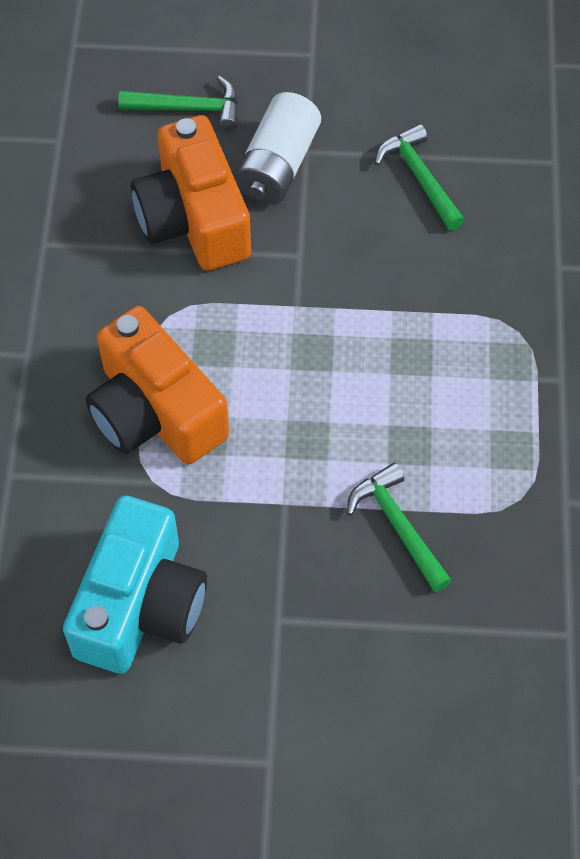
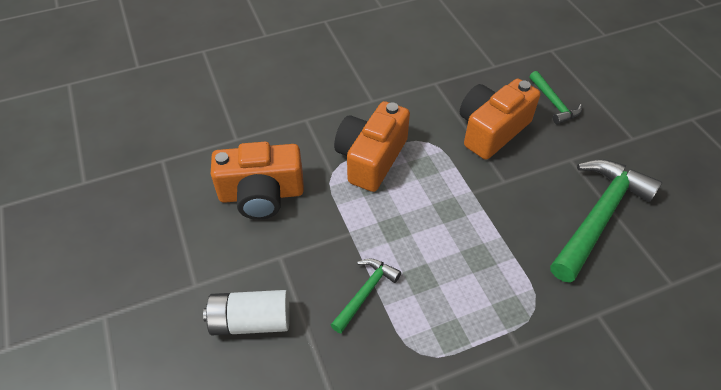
camera: 65 degrees right, 10 degrees down
(140, 604) = (261, 194): turquoise camera -> orange camera
(278, 165) = (551, 151): white battery -> white battery (251, 321)
(419, 177) = (598, 217): green hammer -> green hammer, size x1.95

